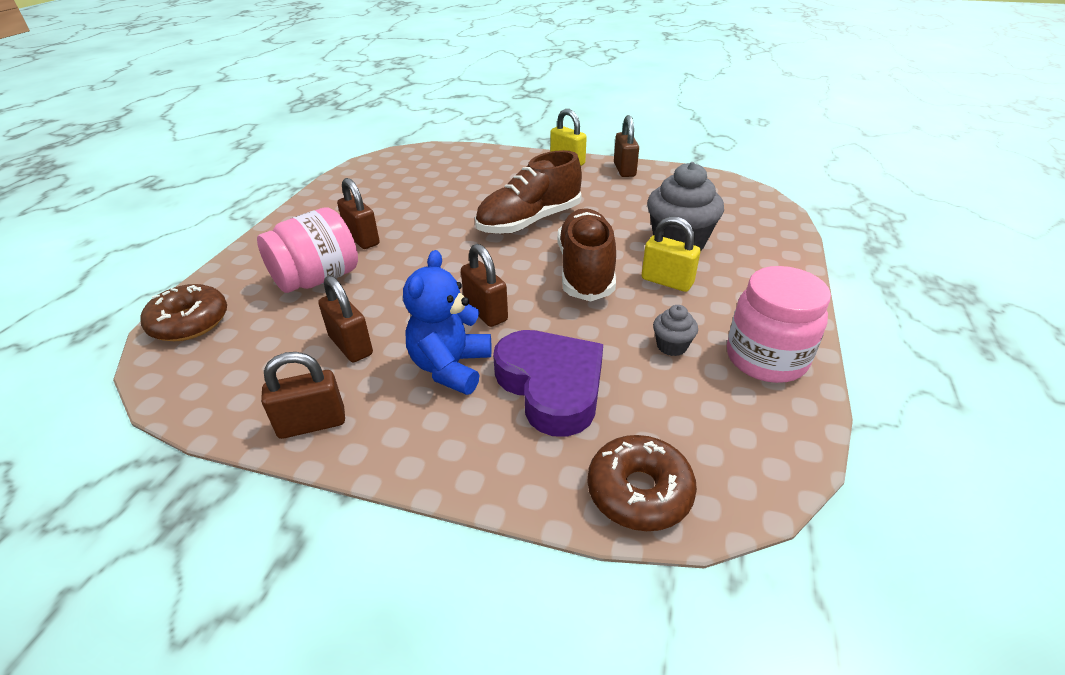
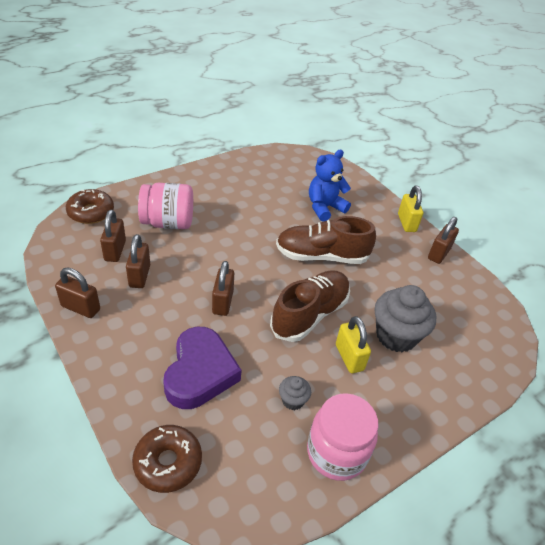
camera: 35 degrees right, 5 degrees up
(362, 239) = (216, 209): brown padlock -> brown padlock (115, 251)
(451, 367) = (168, 323): blue teddy bear -> blue teddy bear (324, 208)

